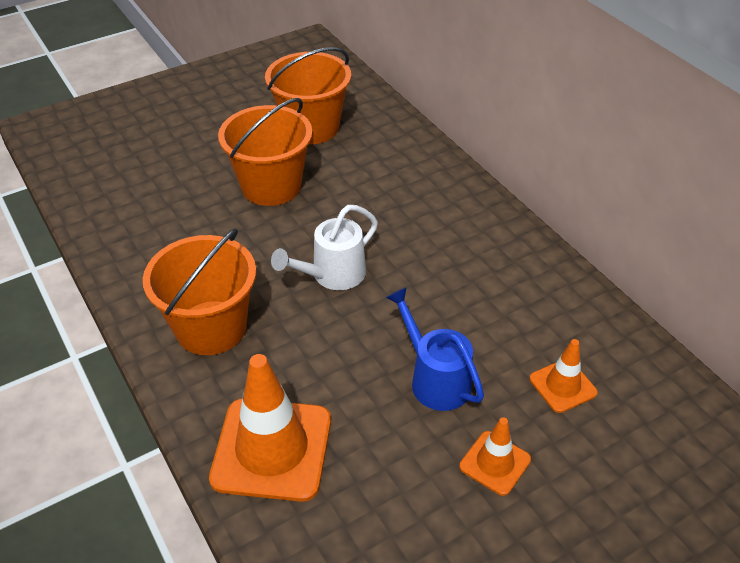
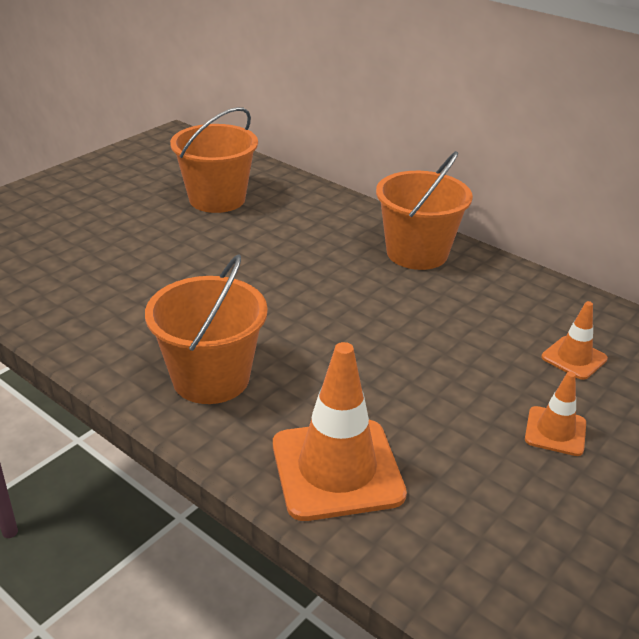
camera: 20 degrees left, 10 degrees down
(271, 186) = (204, 250): orange bucket -> orange bucket (417, 253)
(332, 275) = (309, 312): white watering can -> none
(434, 378) = (458, 376): blue watering can -> none

